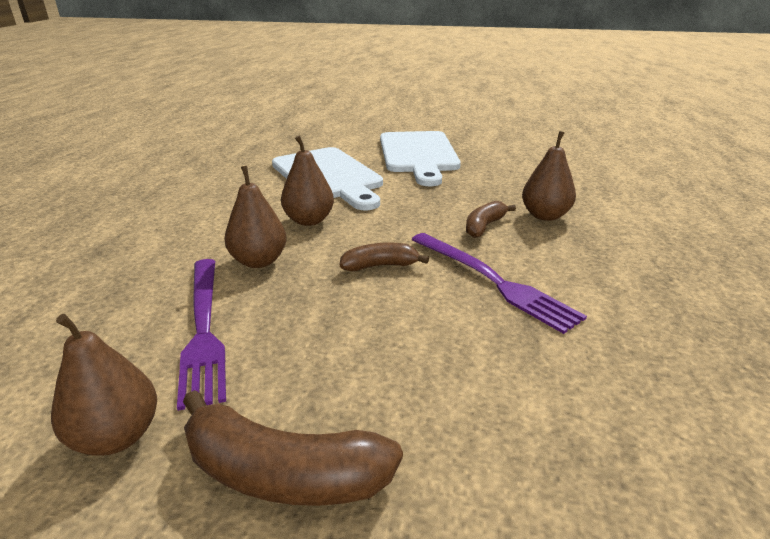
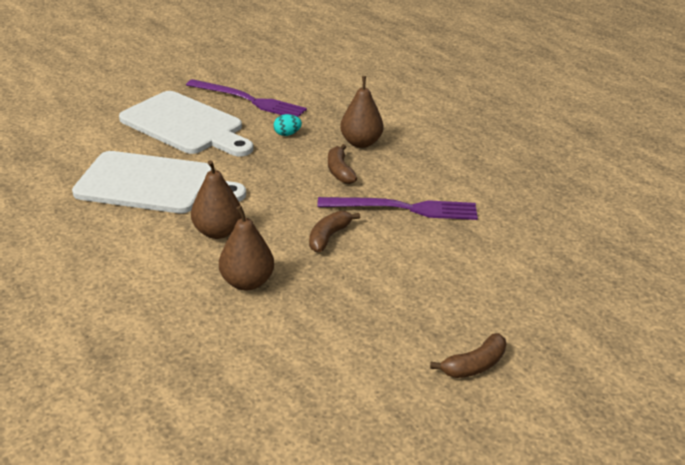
camera: 50 degrees left, 5 degrees up
(116, 436) = (378, 415): brown pear -> none
(204, 329) = (307, 342): purple fork -> purple fork (249, 100)
(283, 473) = (474, 365): brown banana -> brown banana, size x0.59
(486, 186) = (287, 134): none -> turquoise egg

